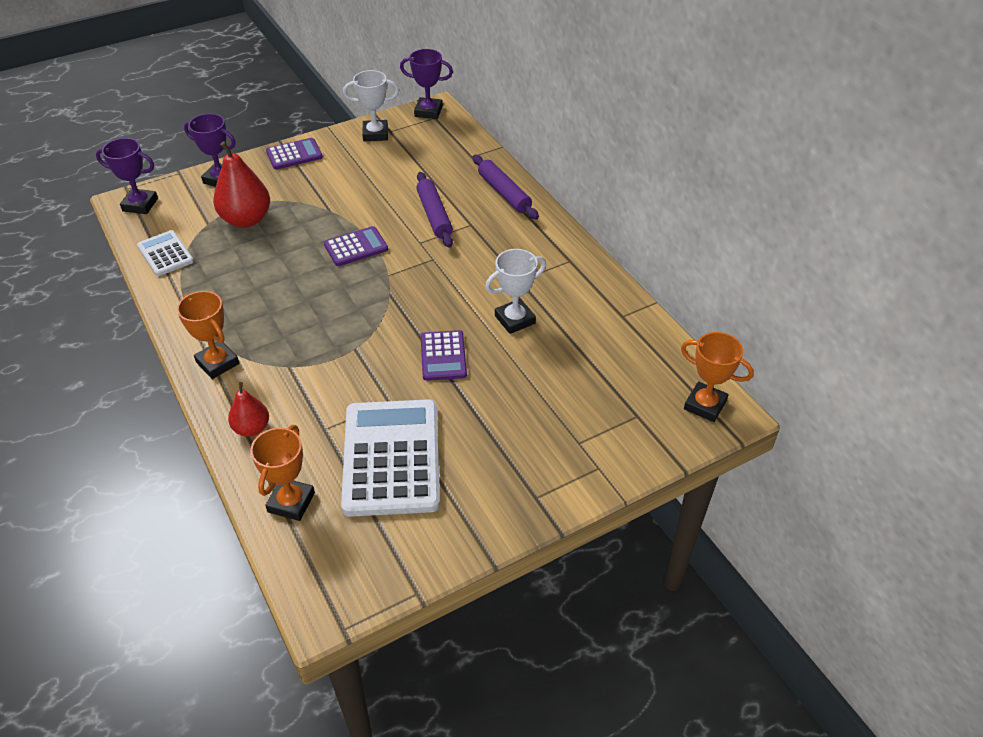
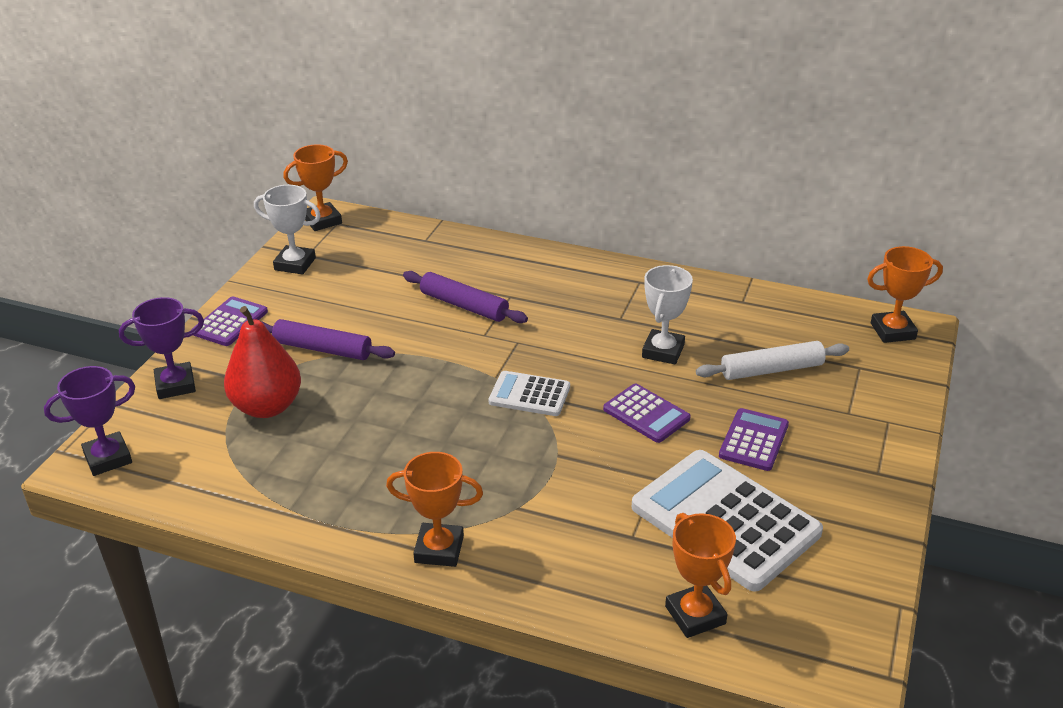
camera: 40 degrees left, 10 degrees down
(165, 254) = (218, 487): white calculator -> white calculator (529, 394)
(252, 428) = (563, 581): red pear -> none
(356, 247) = (427, 370): purple calculator -> purple calculator (753, 440)
(375, 134) = (295, 264): white trophy -> white trophy turned 60 degrees clockwise
(428, 111) = (322, 221): purple trophy -> orange trophy
(504, 193) = (502, 256): purple rolling pin -> purple rolling pin (323, 349)
(569, 378) = (771, 370): none -> white rolling pin

